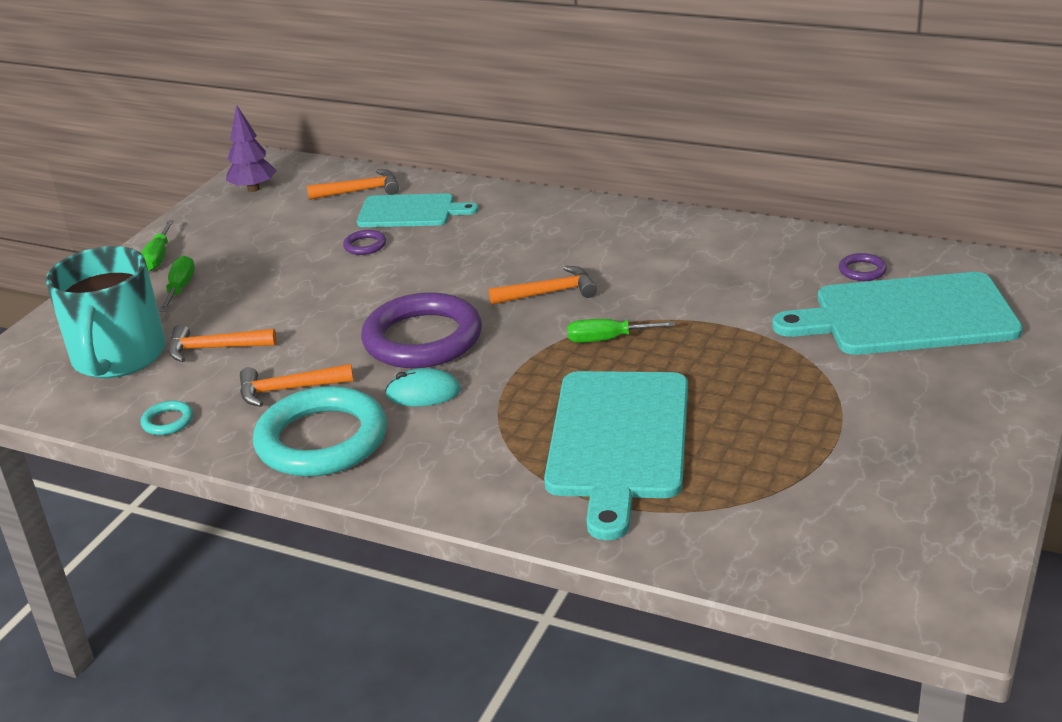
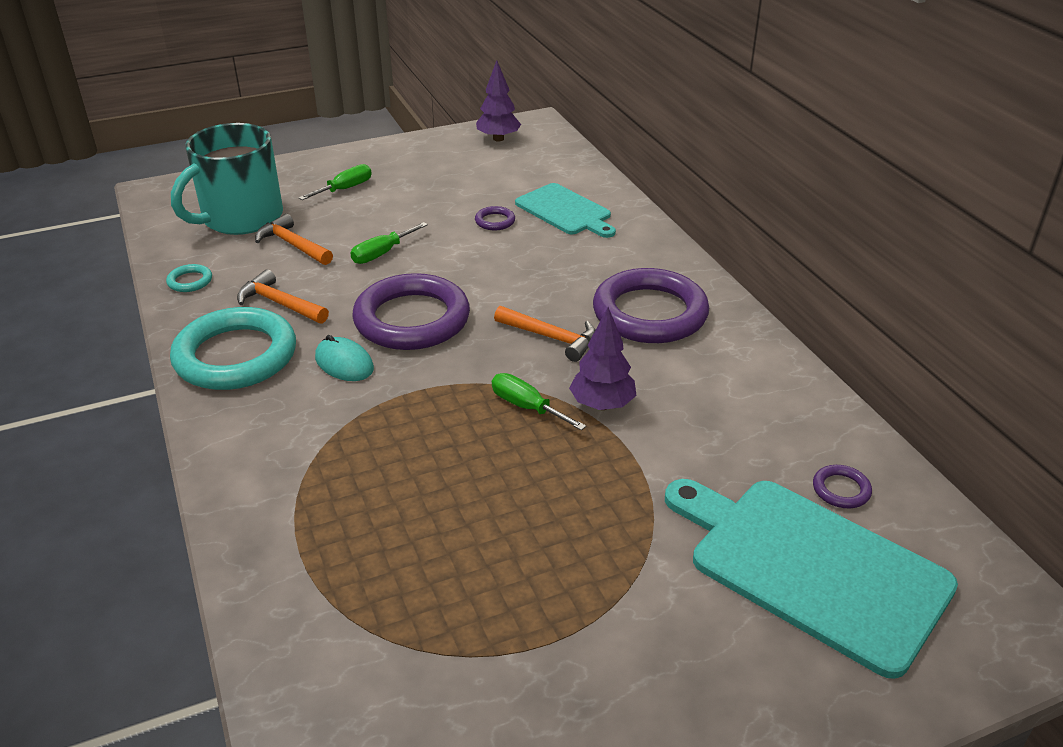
camera: 40 degrees right, 5 degrees up
(158, 257) = (369, 159): green screwdriver -> green screwdriver (382, 253)
(360, 191) = (559, 176): orange hammer -> none
(591, 242) = (650, 313): none -> purple ring
(618, 440) = (393, 502): turquoise cutting board -> none
(654, 309) = (602, 405): none -> purple tree

